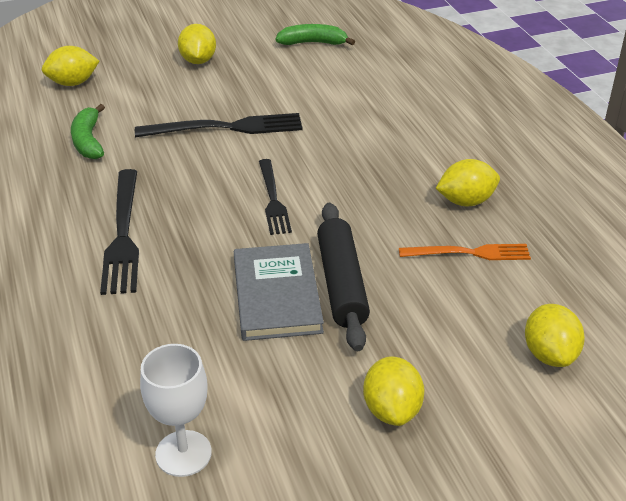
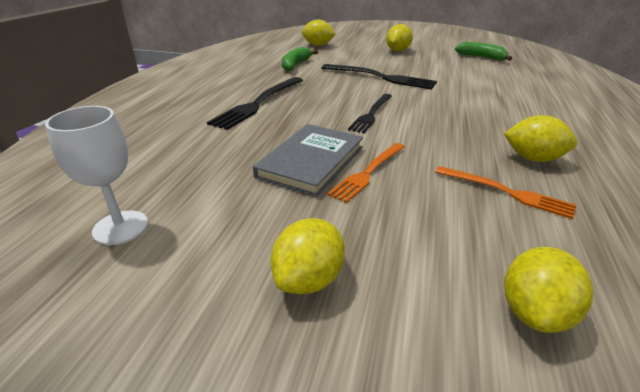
camera: 35 degrees right, 5 degrees down
(342, 283) = (368, 172): black rolling pin -> orange fork

